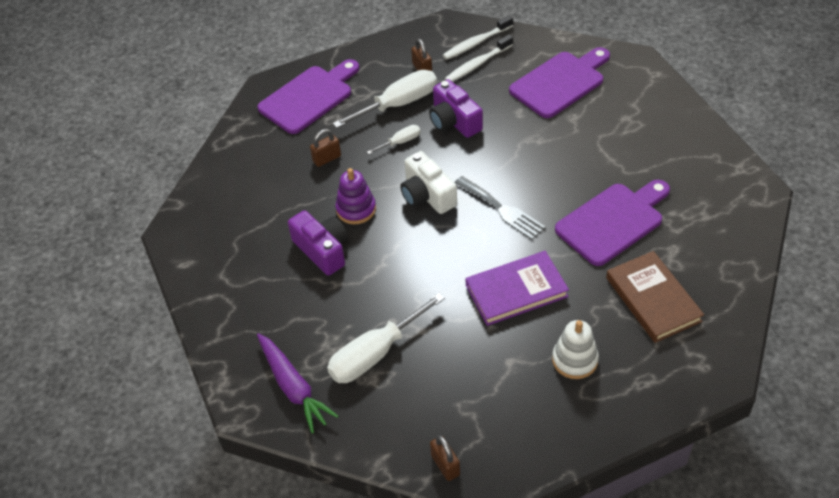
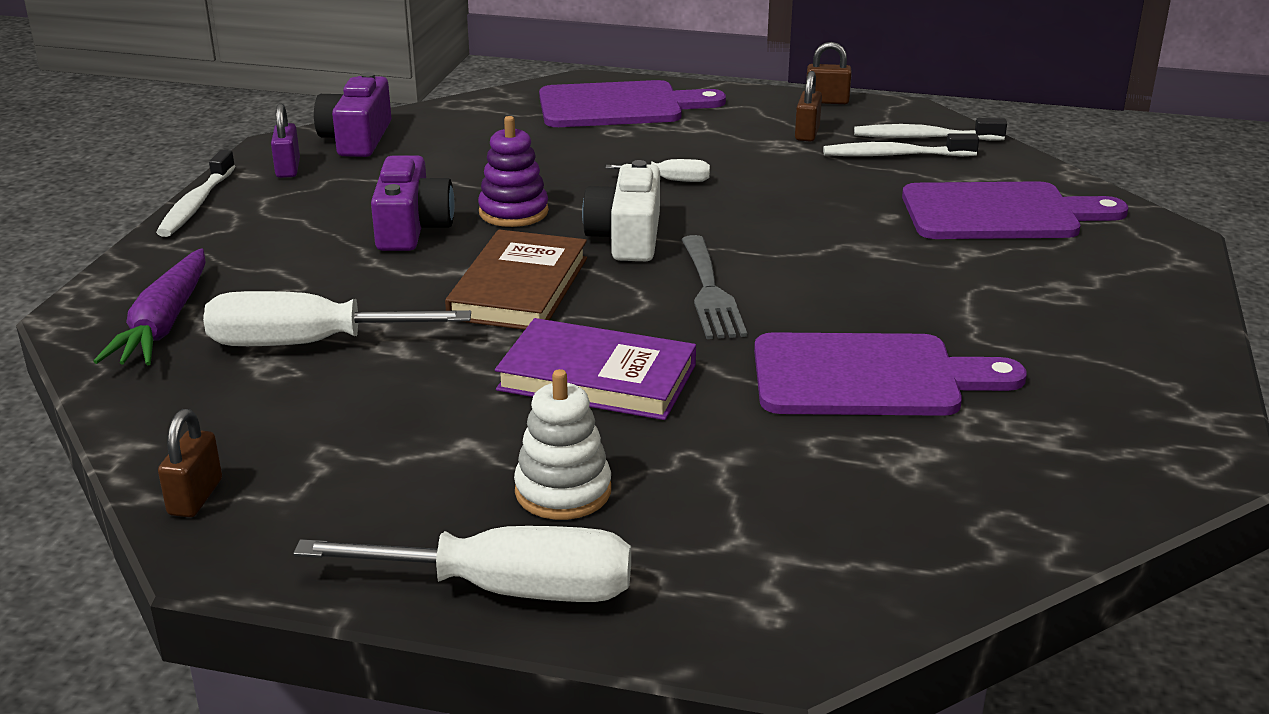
camera: 35 degrees right, 20 degrees down
(191, 302) = (196, 204): none -> white toothbrush
(202, 246) = (288, 169): none -> purple padlock
(327, 159) = (553, 159): brown padlock -> brown padlock (827, 101)
(399, 104) = (724, 150): white screwdriver -> white screwdriver (508, 590)
(454, 121) = (776, 190): purple camera -> purple camera (357, 139)
(653, 299) = (802, 490): brown book -> brown book (519, 288)

